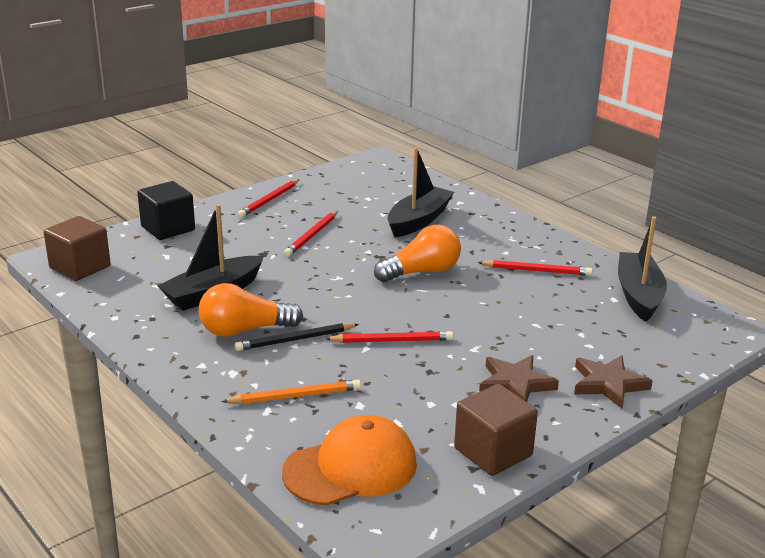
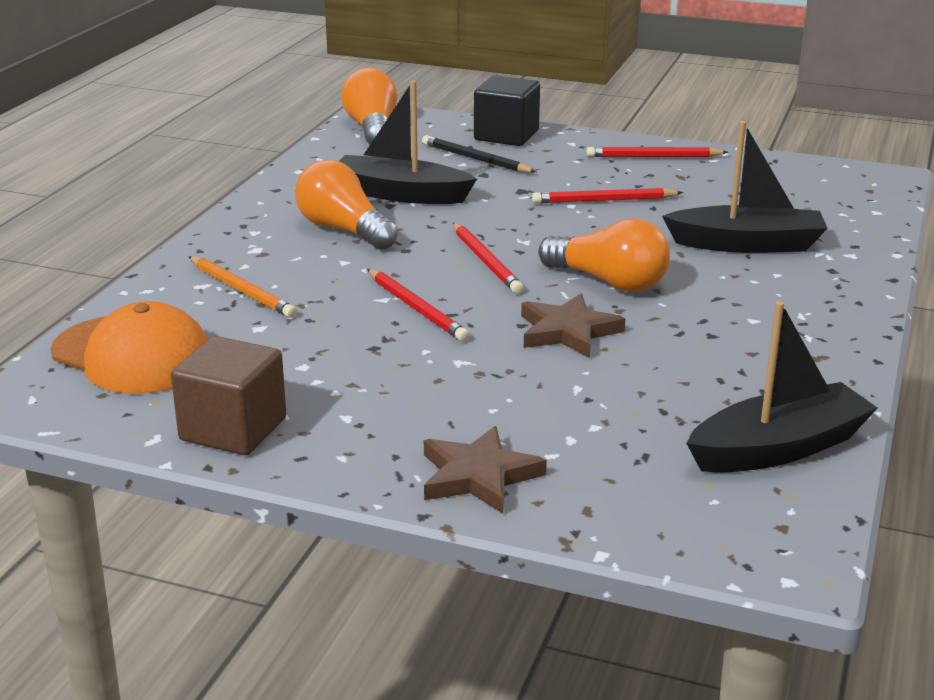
camera: 60 degrees right, 0 degrees up
(80, 267) = (372, 129): brown cube -> orange light bulb
(295, 339) = (355, 258): black pencil -> black pencil (476, 159)
(515, 384) = (404, 408): brown star -> brown star (568, 331)
(536, 271) = (731, 353): red pencil -> red pencil (485, 261)

